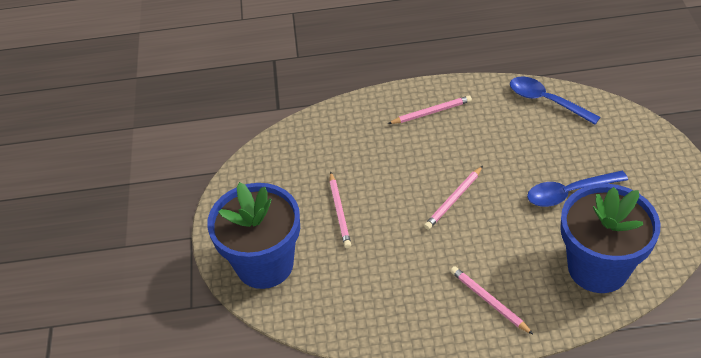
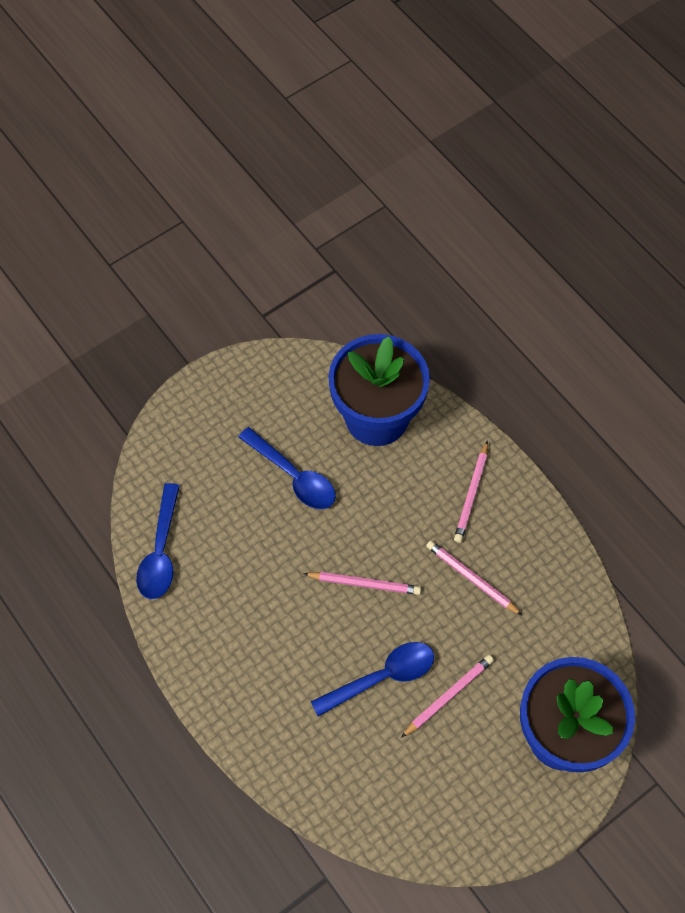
camera: 125 degrees left, 15 degrees up
(378, 181) = (382, 677): none -> blue spoon
(431, 112) = (242, 672): pink pencil -> pink pencil (471, 578)

